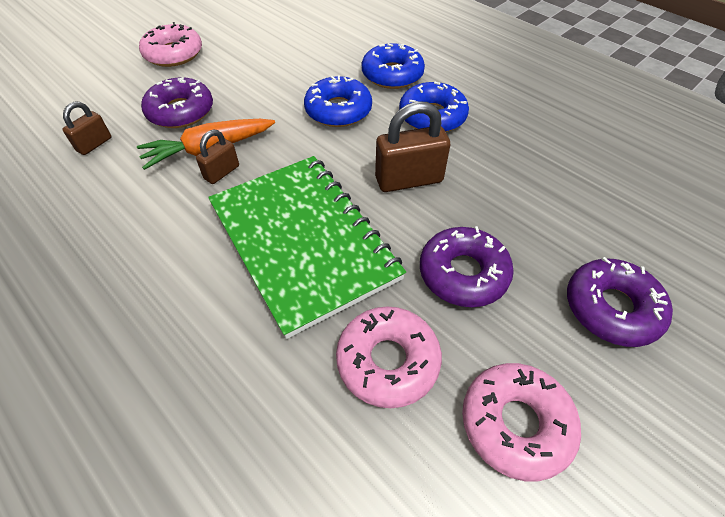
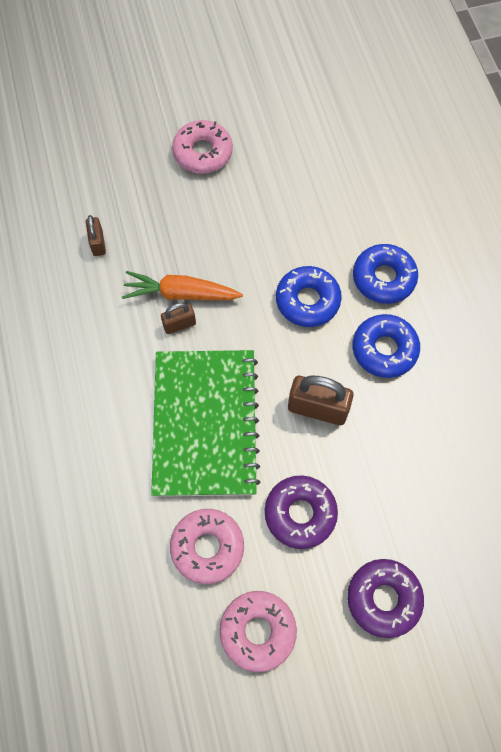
camera: 30 degrees right, 15 degrees up
(94, 144) = (98, 243): brown padlock -> brown padlock turned 75 degrees counterclockwise
(181, 111) = (177, 236): purple donut -> none

